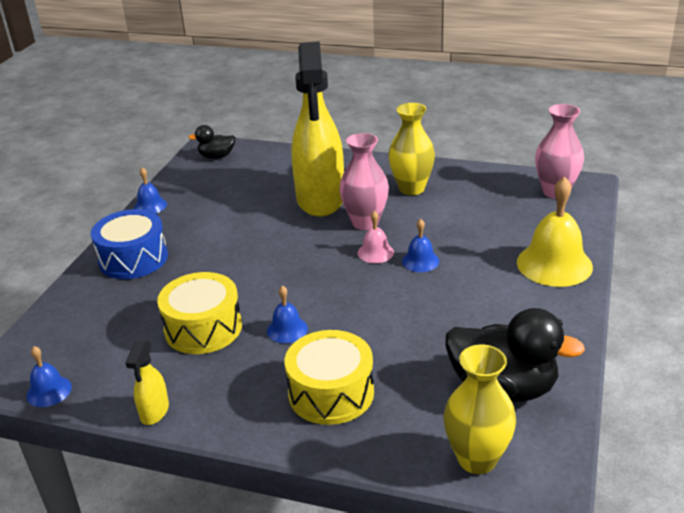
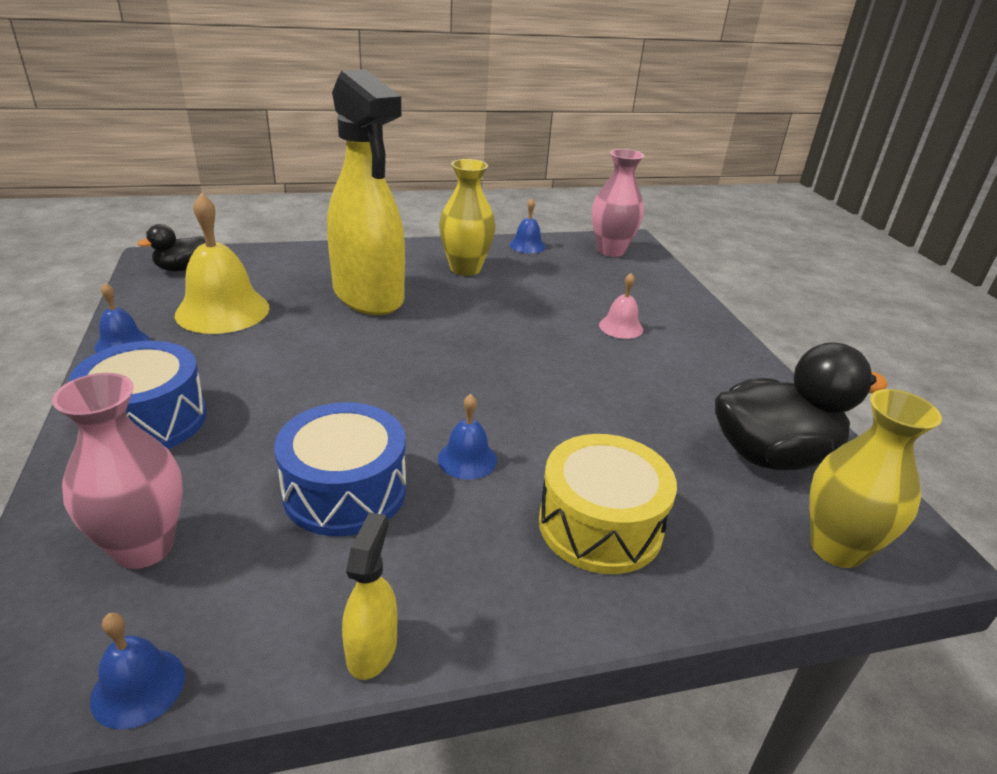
camera: 35 degrees left, 0 degrees up
(154, 412) = (372, 649): yellow spray bottle -> yellow spray bottle turned 150 degrees counterclockwise
(203, 328) = (345, 491): yellow drum -> blue drum
(365, 222) = (447, 312): pink vase -> pink vase (144, 547)
(375, 252) = (490, 341): pink bell -> pink bell (621, 327)
(420, 261) = (549, 340): blue bell -> blue bell (527, 245)
(554, 264) = (681, 316): yellow bell -> yellow bell (222, 311)

